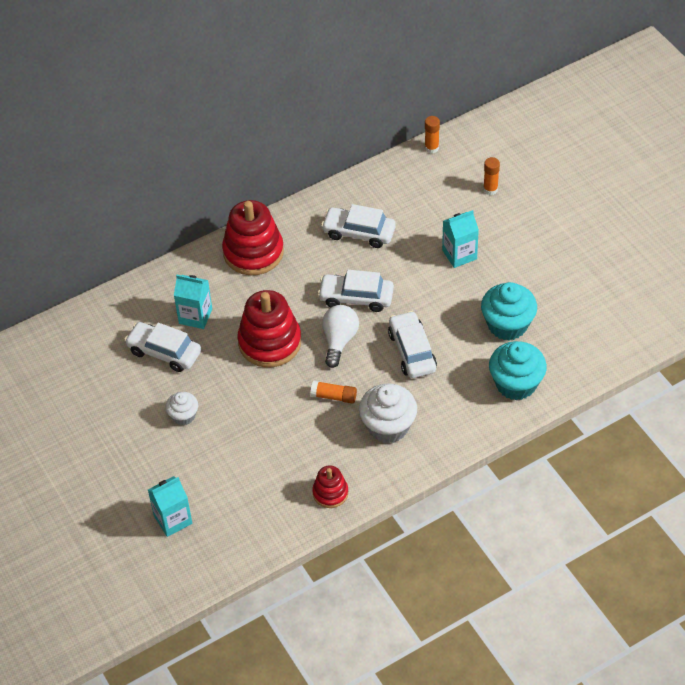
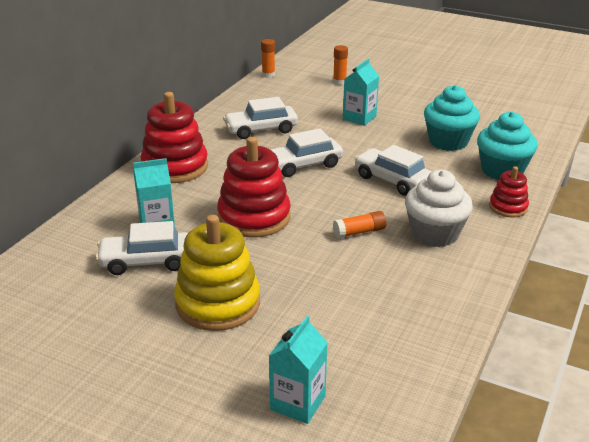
camera: 35 degrees left, 20 degrees down
(183, 416) = (218, 303): white cupcake -> yellow stacking toy
(330, 493) = (443, 303): red stacking toy -> red stacking toy (508, 207)
(339, 340) = (319, 195): white light bulb -> none

